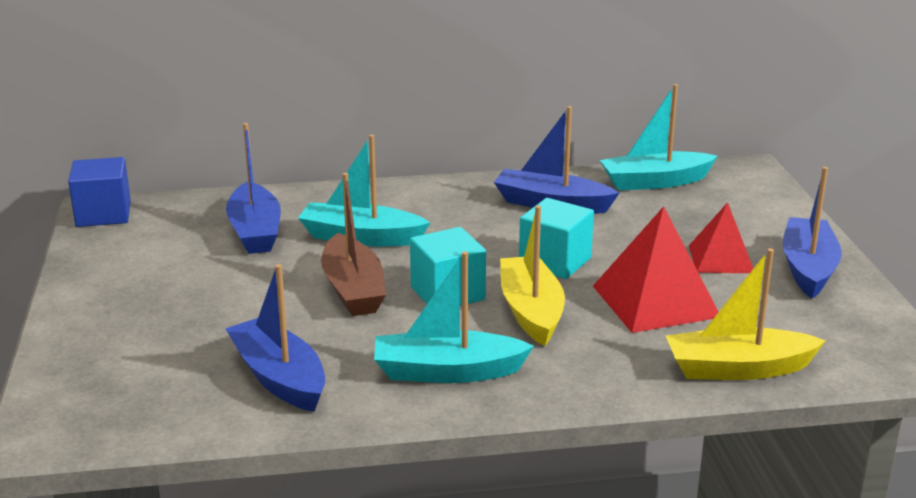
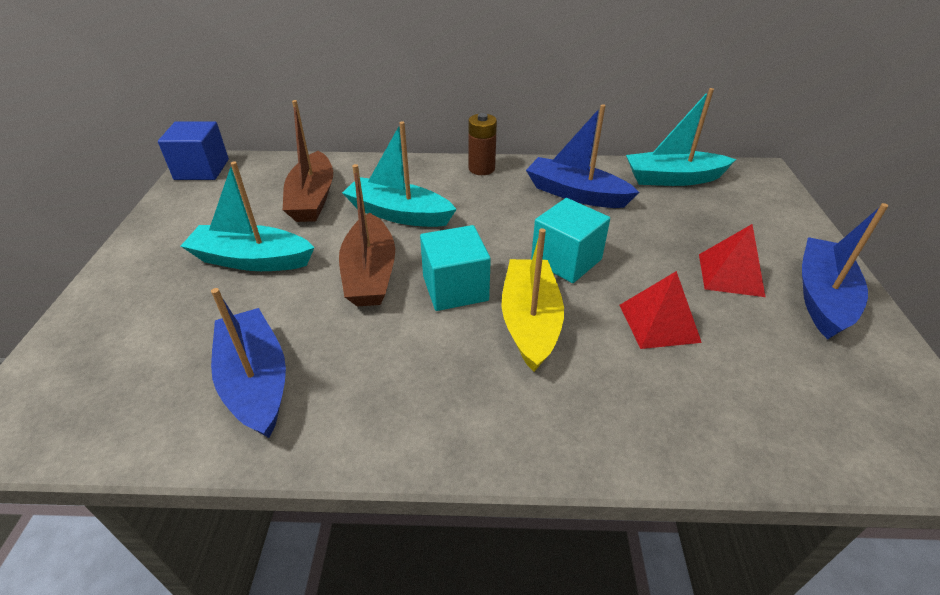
camera: 10 degrees right, 15 degrees up
(255, 231) = (312, 198): blue boat -> brown boat
(439, 188) = (481, 169): none -> brown battery
(447, 372) = (424, 397): turquoise boat -> turquoise boat (252, 260)
(655, 301) = (659, 323): red pyramid -> red pyramid, size x0.64
(738, 369) = (743, 438): yellow boat -> none

